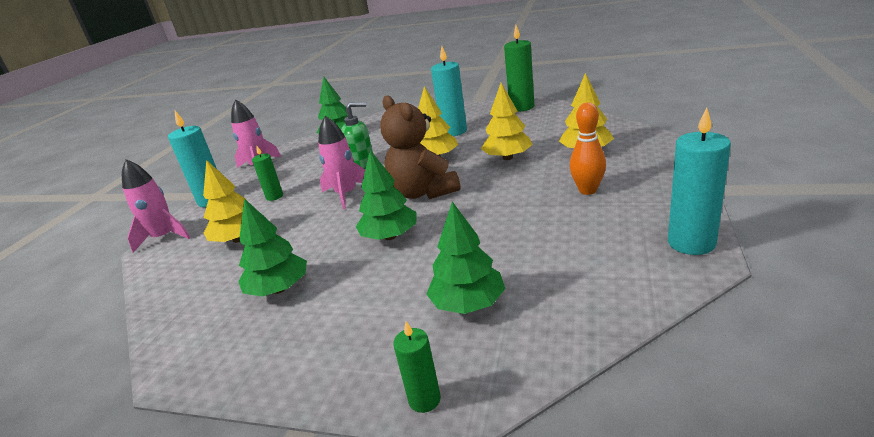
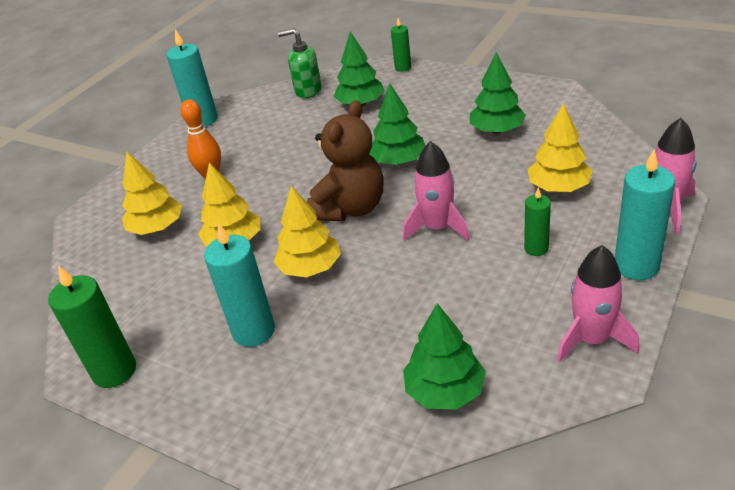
camera: 165 degrees left, 10 degrees up
(362, 164) = (411, 287): green soap dispenser -> green soap dispenser (308, 91)
(423, 192) = (350, 208): brown teddy bear -> brown teddy bear turned 45 degrees clockwise

